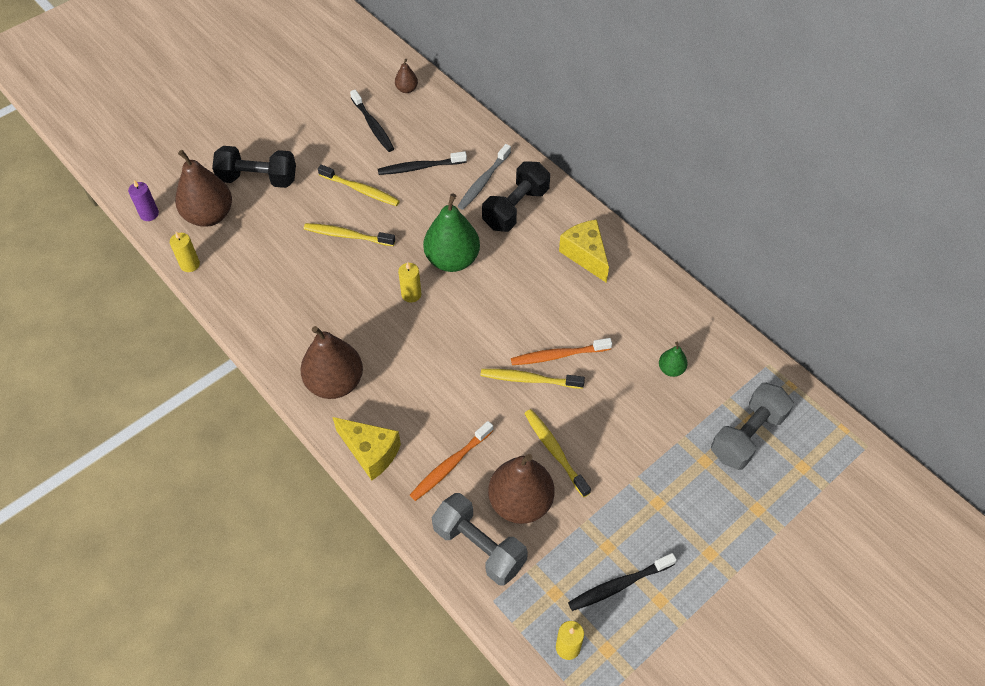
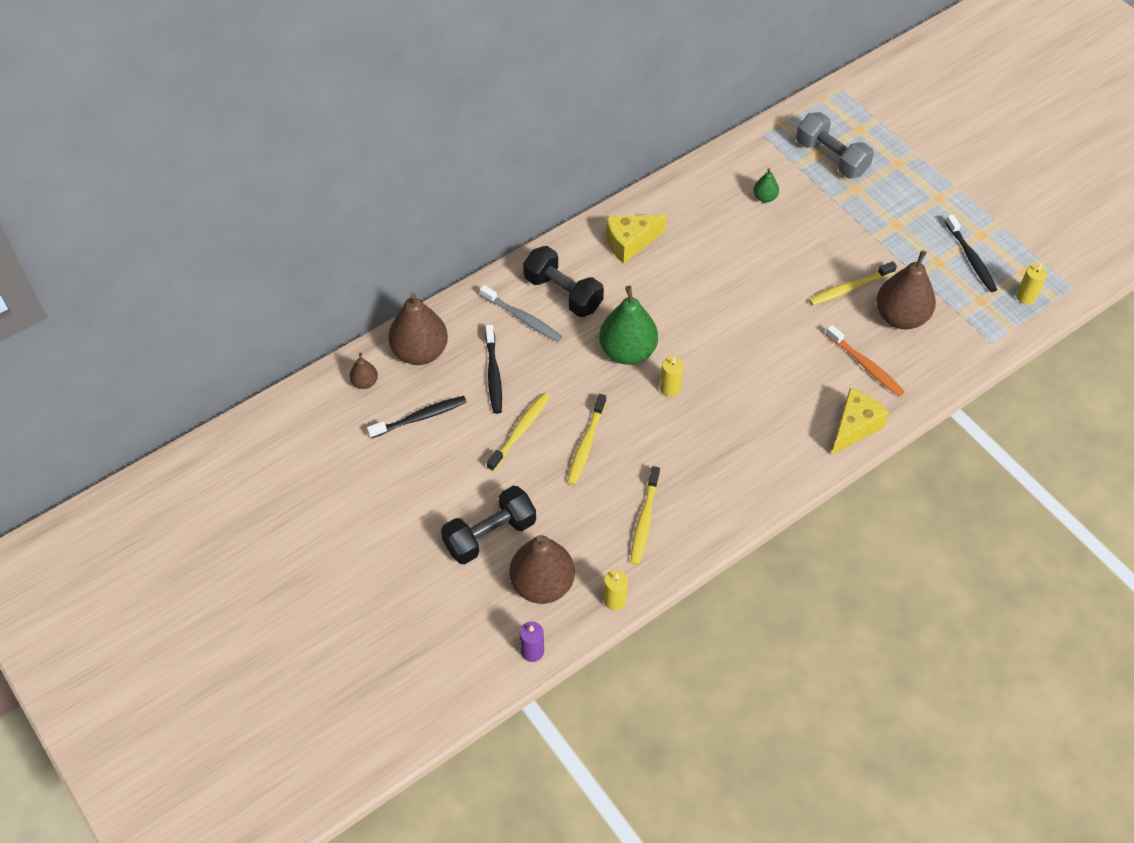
camera: 85 degrees left, 0 degrees up
(258, 179) = (490, 535): black dumbbell -> black dumbbell turned 45 degrees clockwise
(335, 383) = (776, 456): brown pear -> brown pear (420, 352)
(479, 547) = (944, 349): grey dumbbell -> none
(529, 379) = (774, 300): yellow toothbrush -> yellow toothbrush (644, 520)
(558, 355) = (748, 276): orange toothbrush -> none

